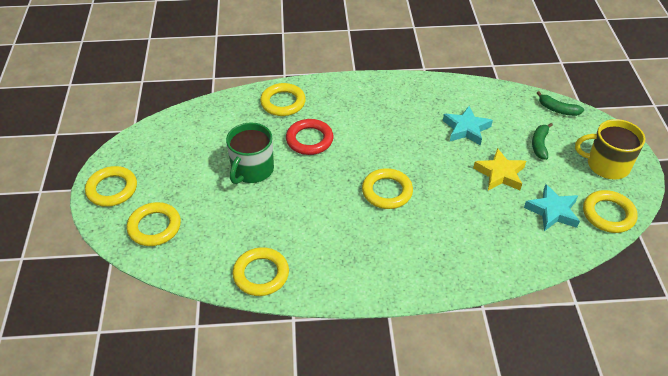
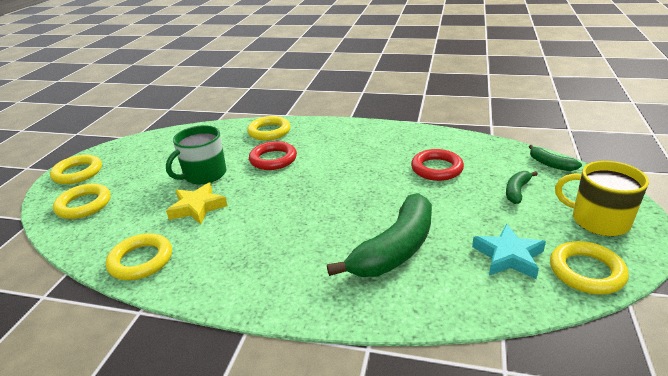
camera: 20 degrees right, 15 degrees down
(387, 191) = (321, 209): yellow ring -> none
(466, 129) = (436, 168): turquoise star -> red ring
(467, 221) = (395, 249): none -> green banana
(500, 174) = (457, 211): yellow star -> yellow star (197, 207)

